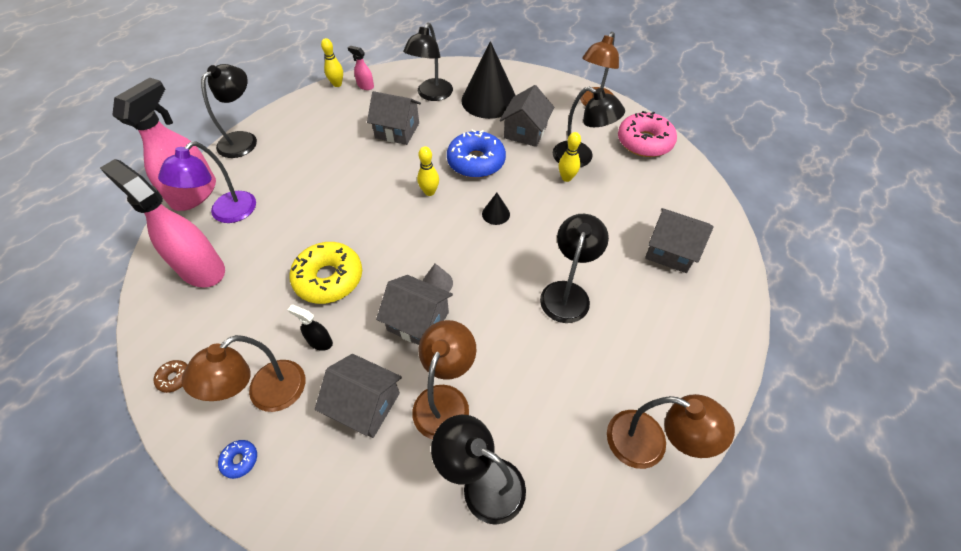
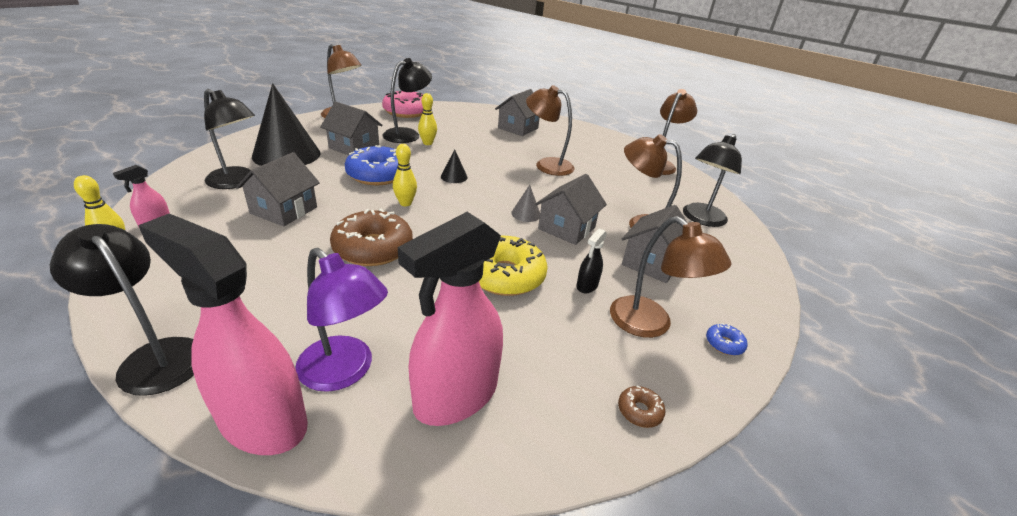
camera: 85 degrees left, 20 degrees down
(355, 191) = (373, 248): none -> brown donut
(567, 293) = (547, 165): black lamp -> brown lamp

